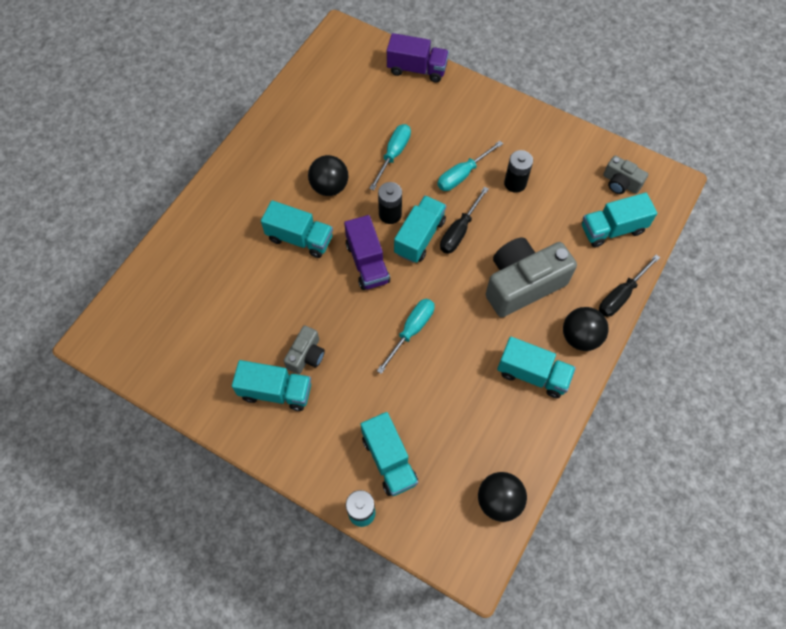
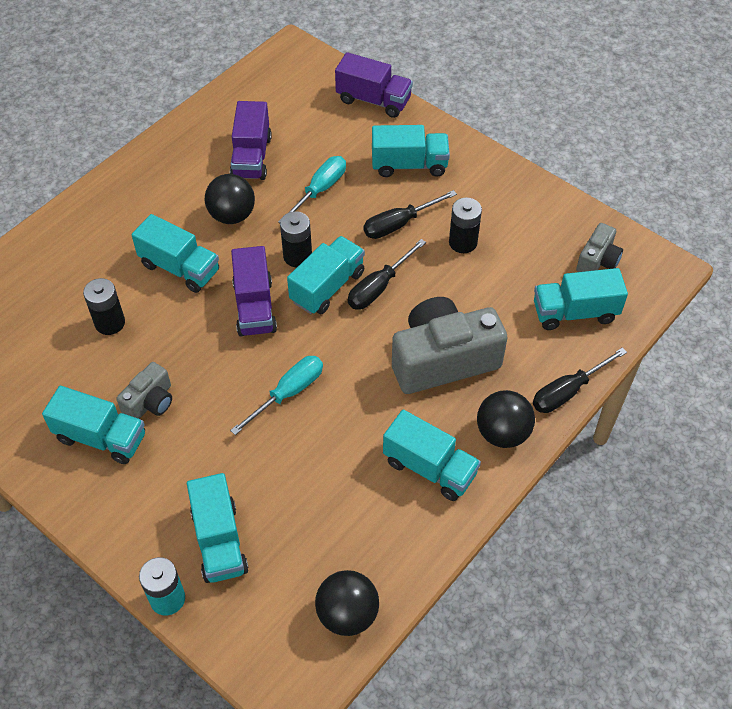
camera: 10 degrees right, 10 degrees down
(256, 294) = (110, 323): none -> black battery
(332, 133) = (251, 157): none -> purple truck
(458, 122) = (409, 165): none -> turquoise truck
(462, 175) = (399, 224): turquoise screwdriver -> black screwdriver
(620, 183) = (598, 260): grey camera -> grey camera turned 105 degrees counterclockwise

